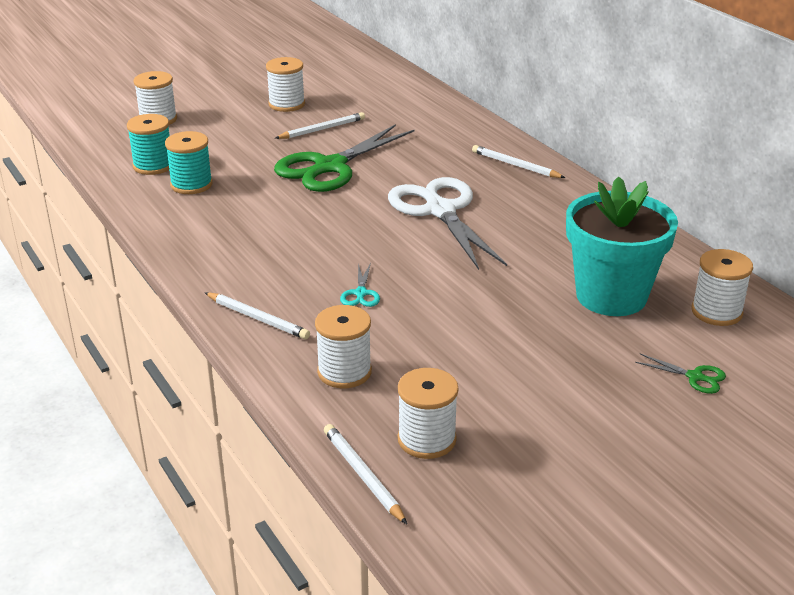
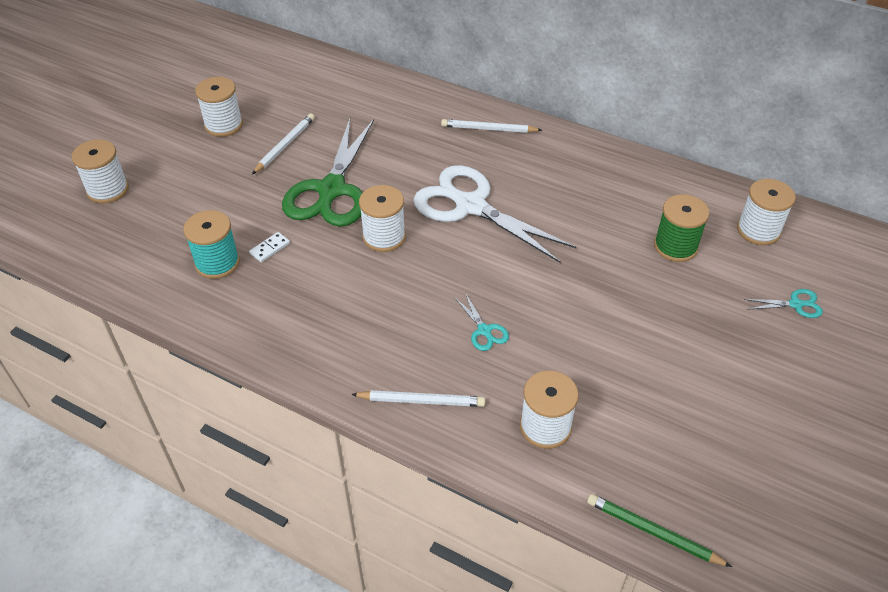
camera: 30 degrees left, 15 degrees up
(153, 165) = (156, 253): turquoise spool -> none
(241, 188) = (270, 248): none -> white domino
(363, 475) = (653, 532): white pencil -> green pencil
(426, 439) = (668, 467): white spool -> white spool (384, 237)
(611, 296) = (675, 246): turquoise flower pot -> green spool
(695, 377) = (796, 304): green scissors -> turquoise scissors

